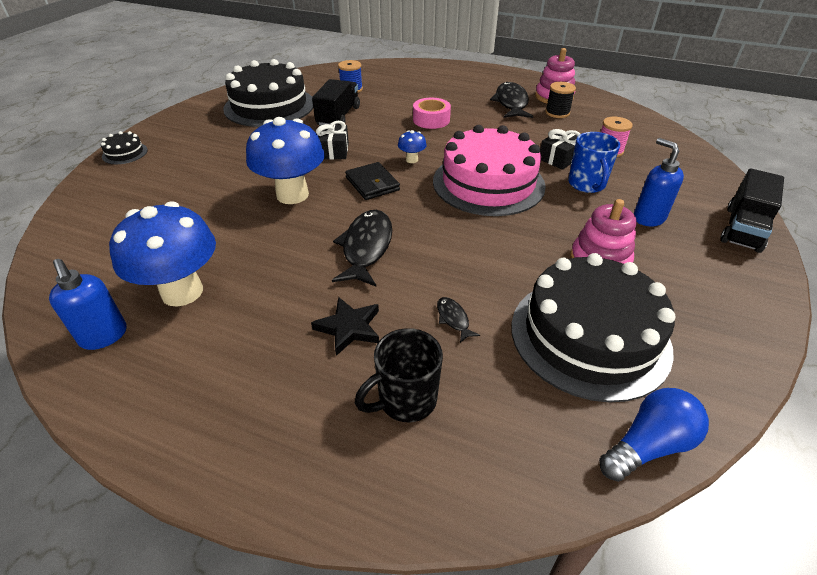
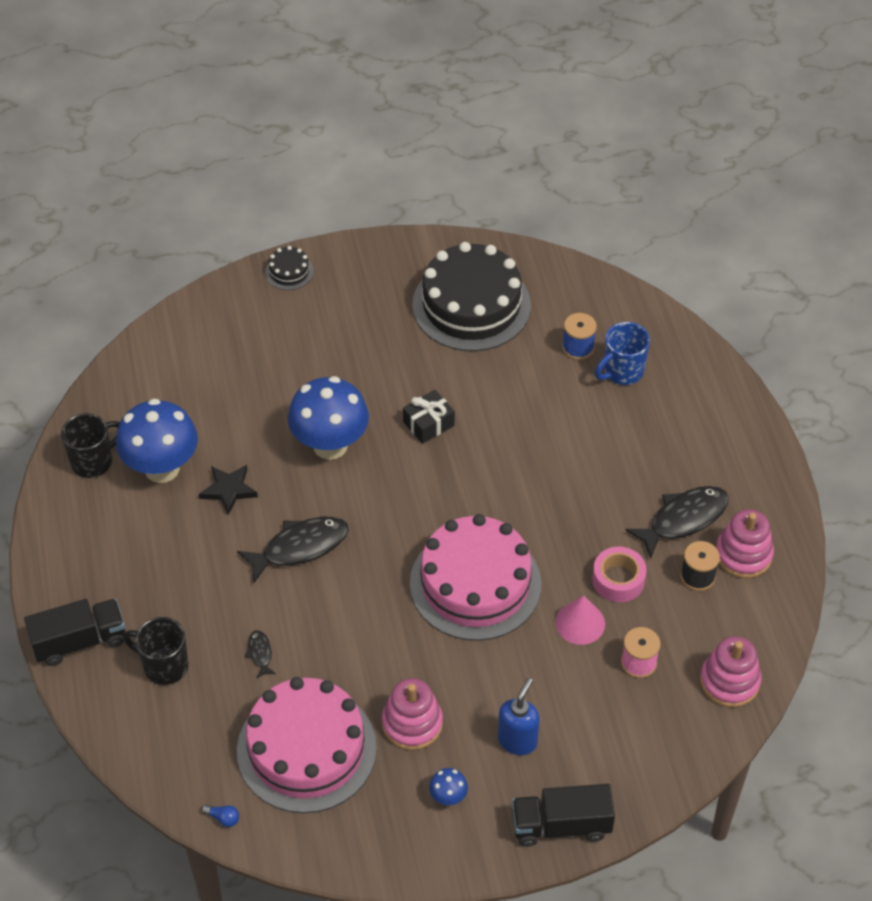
camera: 55 degrees right, 10 degrees up
(104, 336) = (93, 461): blue soap dispenser -> black mug
(338, 117) = (502, 380): black truck -> black truck (79, 641)
(349, 328) = (203, 594): black star -> black star (228, 490)
(372, 184) = (397, 492): black wallet -> none
(412, 160) = (467, 498): blue mushroom -> blue mushroom (448, 797)
(431, 120) = (569, 466): pink tape -> pink tape (618, 580)
(453, 319) = (260, 653): black fish -> black fish turned 45 degrees counterclockwise
(559, 158) = (580, 623): black gift -> pink cone
(587, 185) = (542, 668): blue mug -> blue mug (622, 371)
(589, 336) = (306, 749): black cake -> pink cake
(645, 129) = (729, 681): none -> pink stacking toy
(648, 445) = (223, 818): blue light bulb -> blue light bulb, size x0.46

